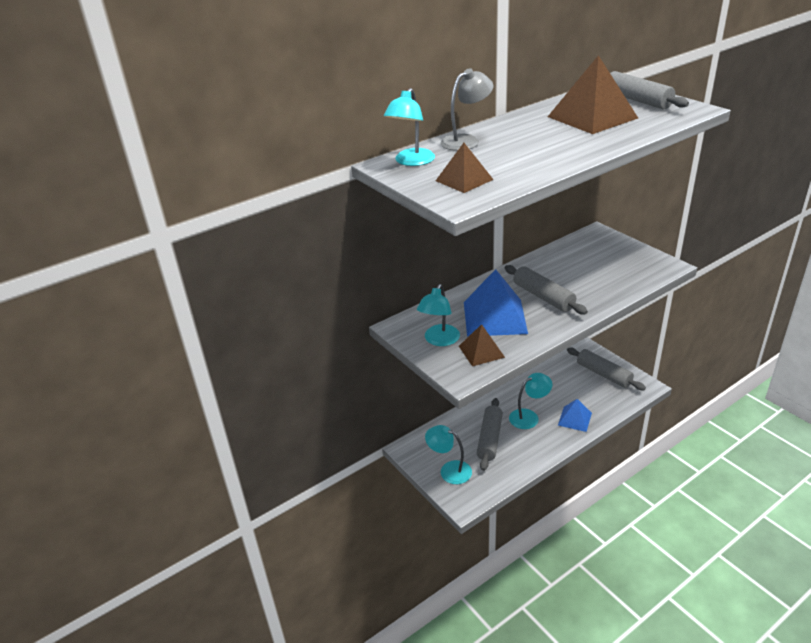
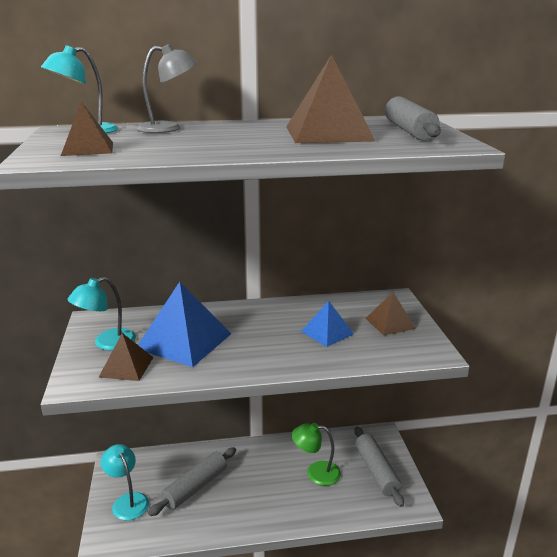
camera: 25 degrees right, 10 degrees down
(529, 416) = (255, 482): turquoise lamp -> none
(543, 297) = (256, 338): grey rolling pin -> none
(564, 392) = (316, 473): none -> green lamp
(574, 419) = (299, 505): blue pyramid -> blue pyramid (327, 332)
(617, 253) = (390, 323): none -> brown pyramid

